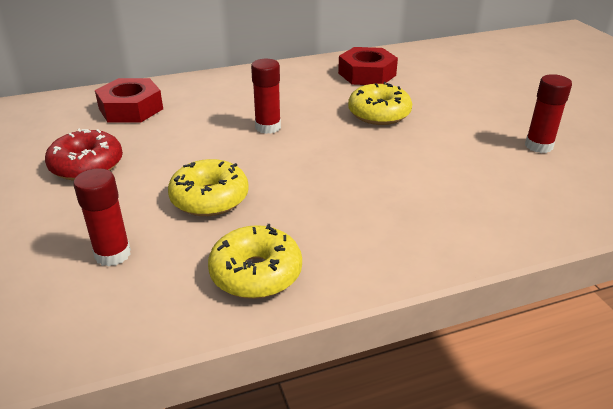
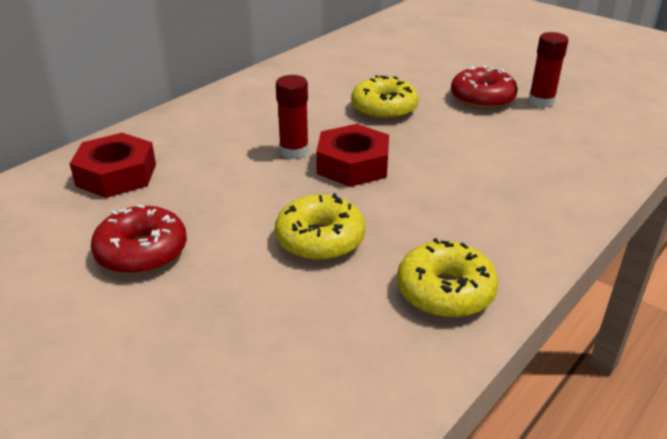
camera: 30 degrees left, 0 degrees up
(113, 254) = (288, 330): red glue stick -> none
(367, 74) = (329, 73): red nut -> red nut (353, 165)
(480, 128) = (482, 98): none -> red donut

